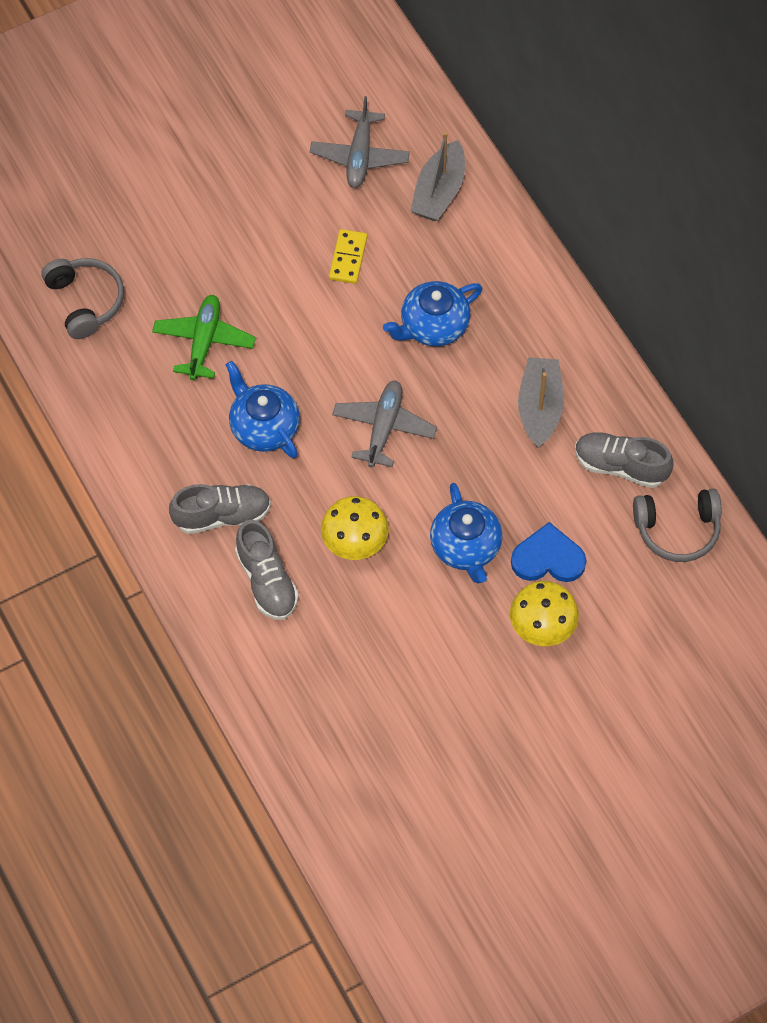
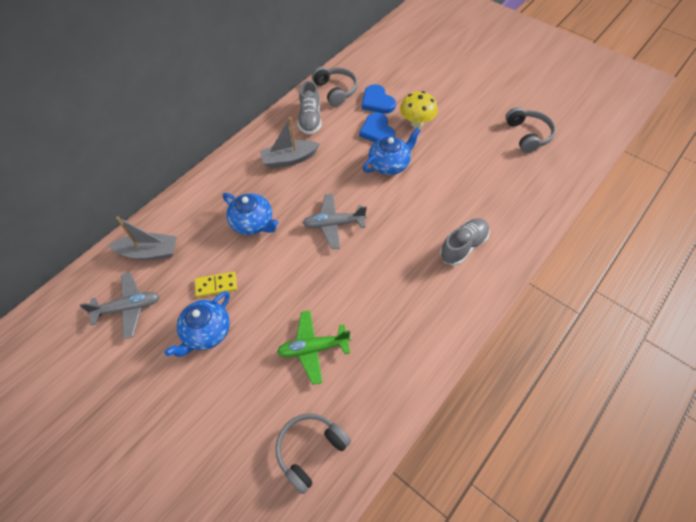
camera: 110 degrees left, 5 degrees down
(222, 516) = (435, 286): grey shoe -> none
(264, 427) = (362, 287): blue teapot -> blue teapot (206, 332)
(355, 543) = (415, 213): yellow mushroom -> none
(437, 792) = (528, 135): none -> grey headphones
(621, 586) = (377, 102): none -> blue heart

